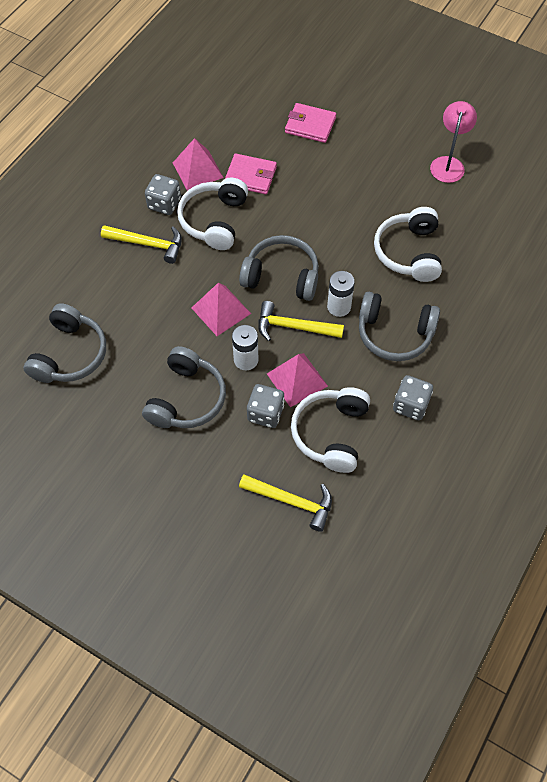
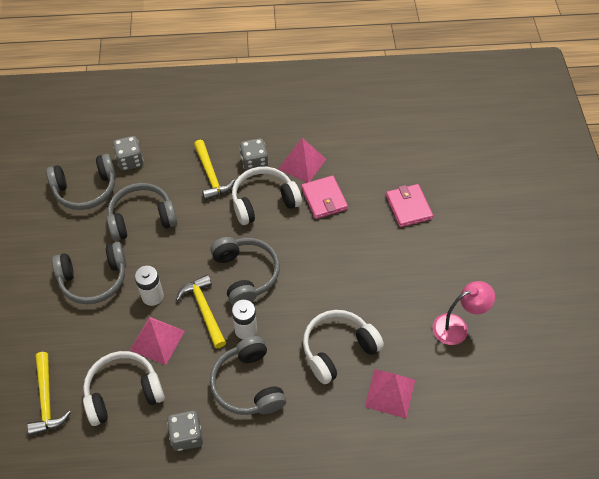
camera: 55 degrees right, 5 degrees down
(149, 324) = (142, 218): none -> grey headphones
(221, 310) = (185, 254): pink pyramid -> pink pyramid (390, 393)
(265, 413) = (113, 337): grey dice -> grey dice (130, 161)

